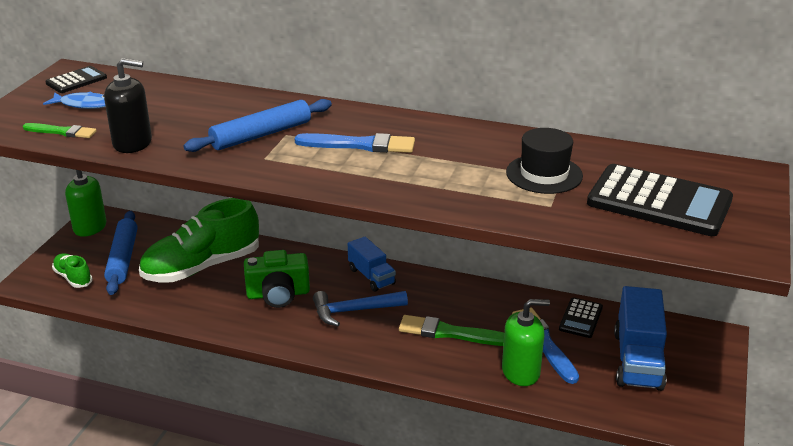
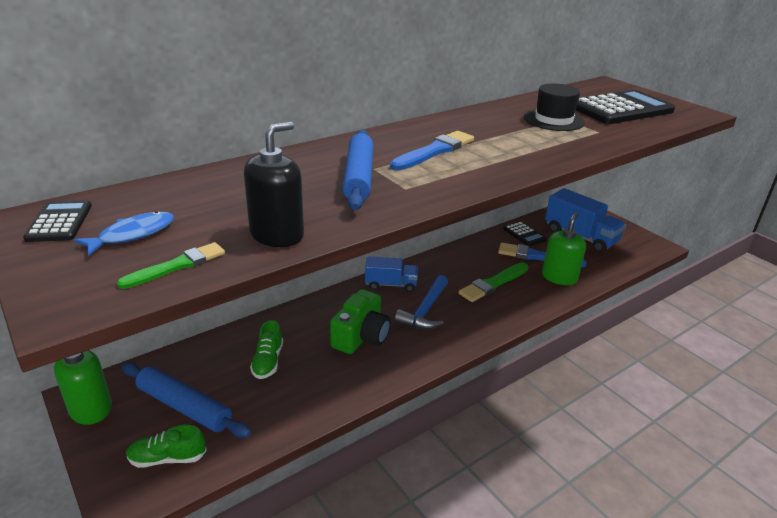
camera: 55 degrees left, 0 degrees up
(201, 267) = (268, 361): green shoe -> green shoe, size x0.46

